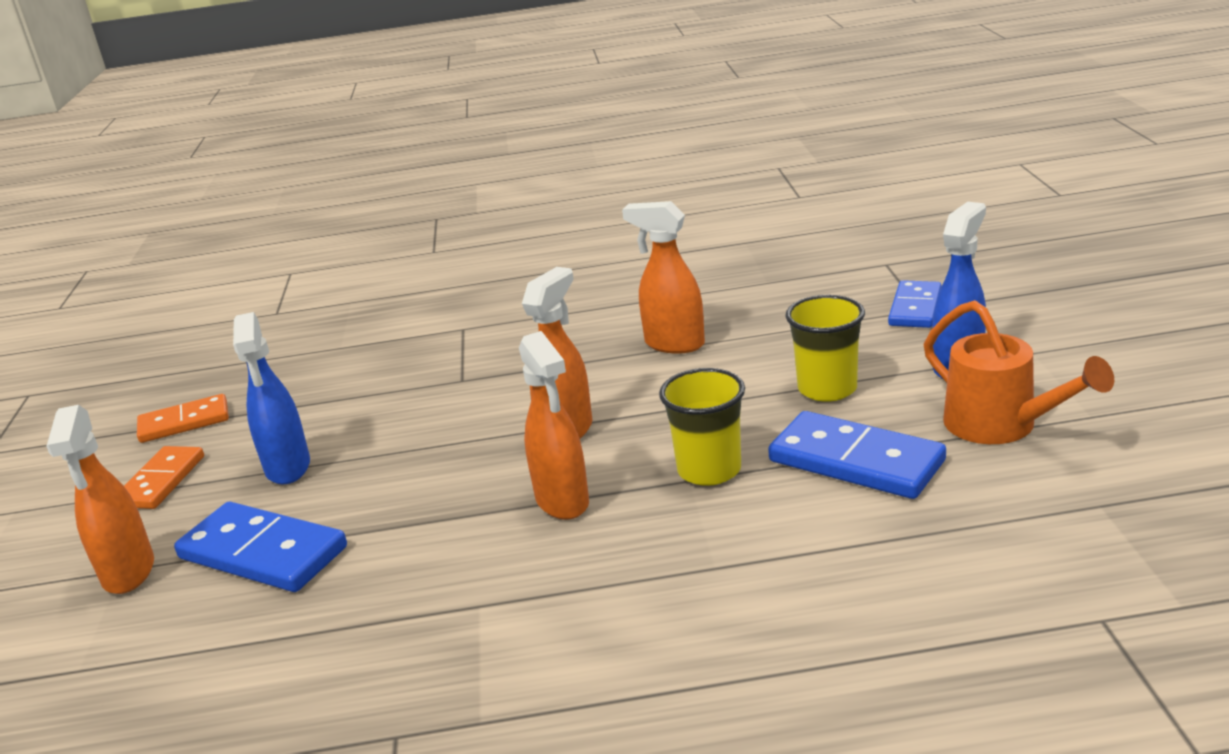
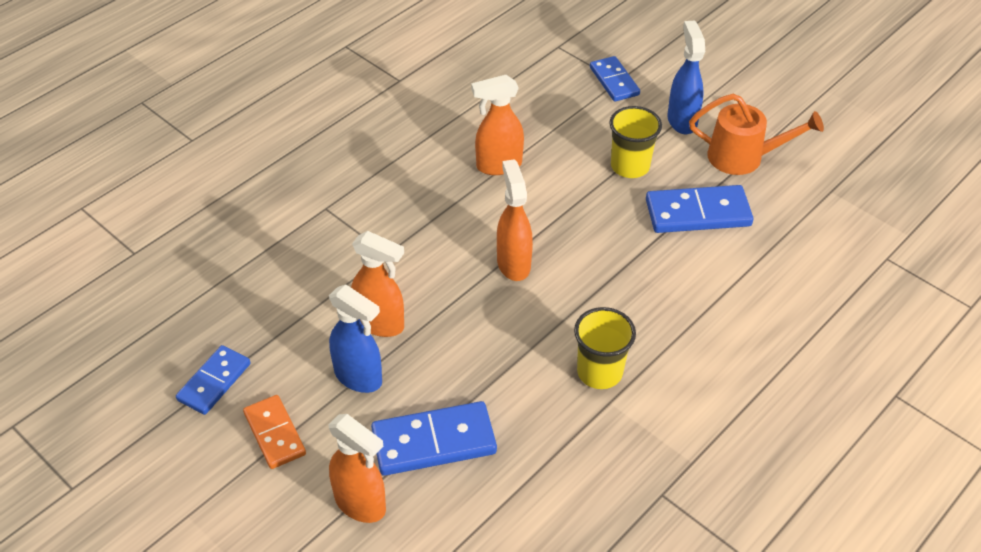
camera: 45 degrees left, 20 degrees up
(184, 422) = (214, 382): orange domino -> blue domino
(562, 501) = (573, 314): orange spray bottle -> orange spray bottle (380, 324)
(709, 470) = (629, 254): yellow cup -> yellow cup (599, 372)

